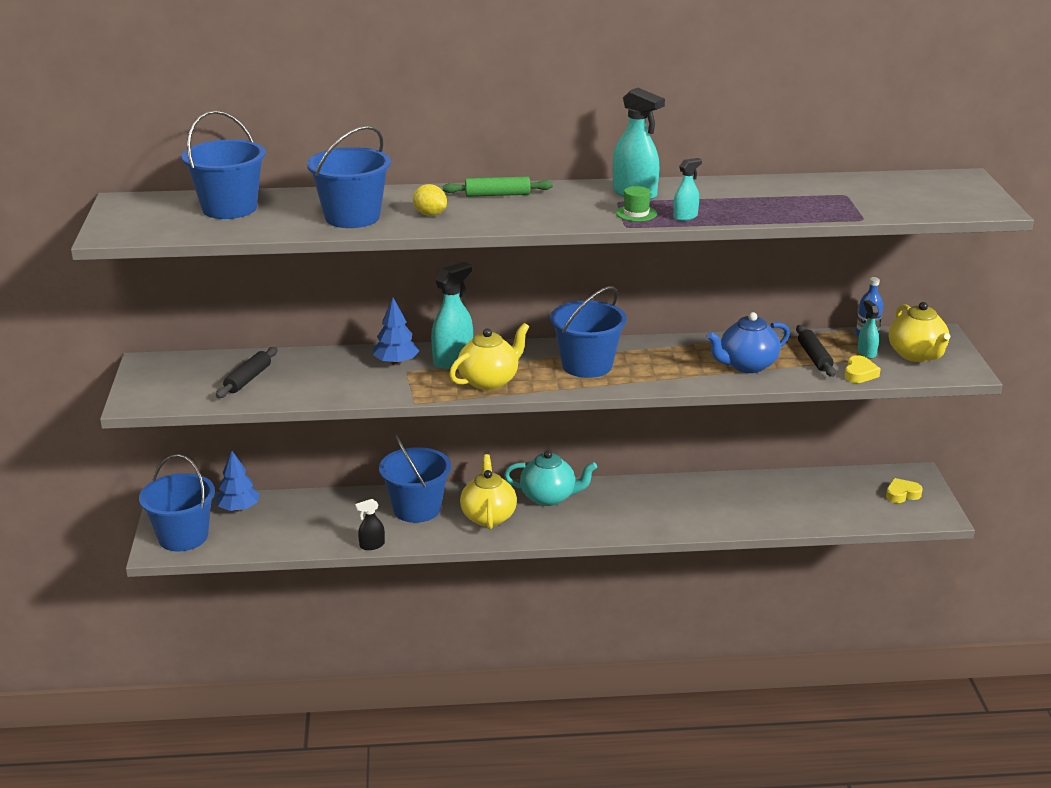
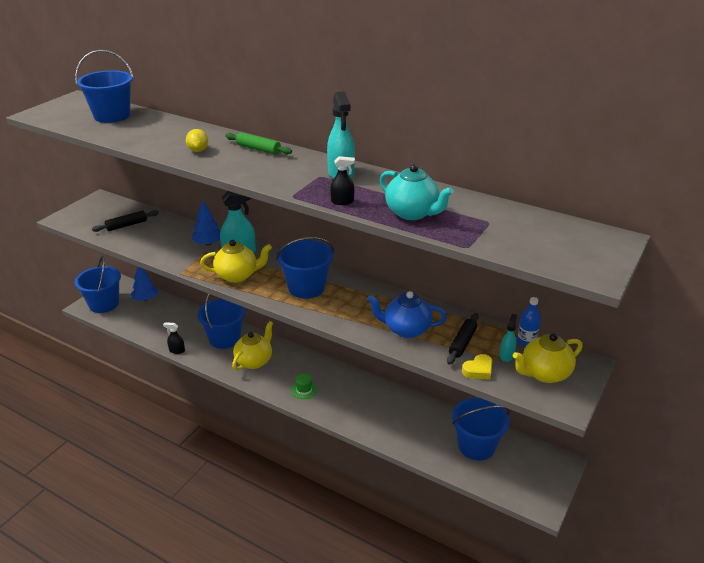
camera: 35 degrees right, 5 degrees up
(352, 217) = (156, 139): blue bucket -> blue bucket (476, 446)
(549, 497) = (301, 364): turquoise teapot -> turquoise teapot (412, 213)
(636, 213) = (315, 189): green hat -> green hat (304, 390)
(685, 217) = (342, 202): turquoise spray bottle -> black spray bottle
(902, 494) = (532, 473): yellow heart -> none
(916, 355) = (544, 374): yellow teapot -> yellow teapot turned 45 degrees clockwise

